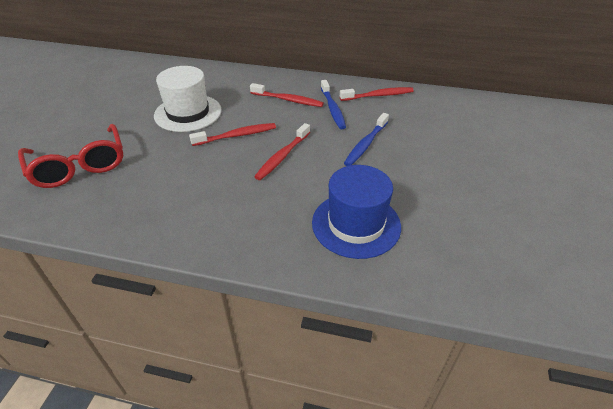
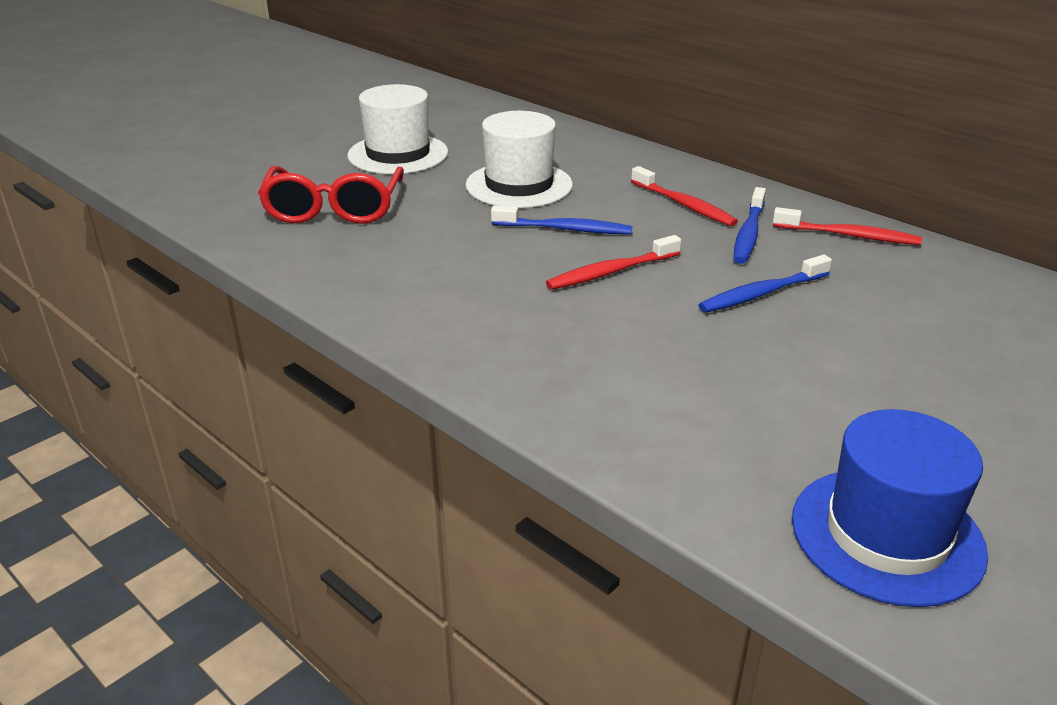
camera: 30 degrees right, 10 degrees down
(94, 111) = (398, 154): none -> white hat
(236, 135) = (565, 229): red toothbrush -> blue toothbrush
(356, 224) = (649, 385): blue hat -> blue hat (887, 535)

